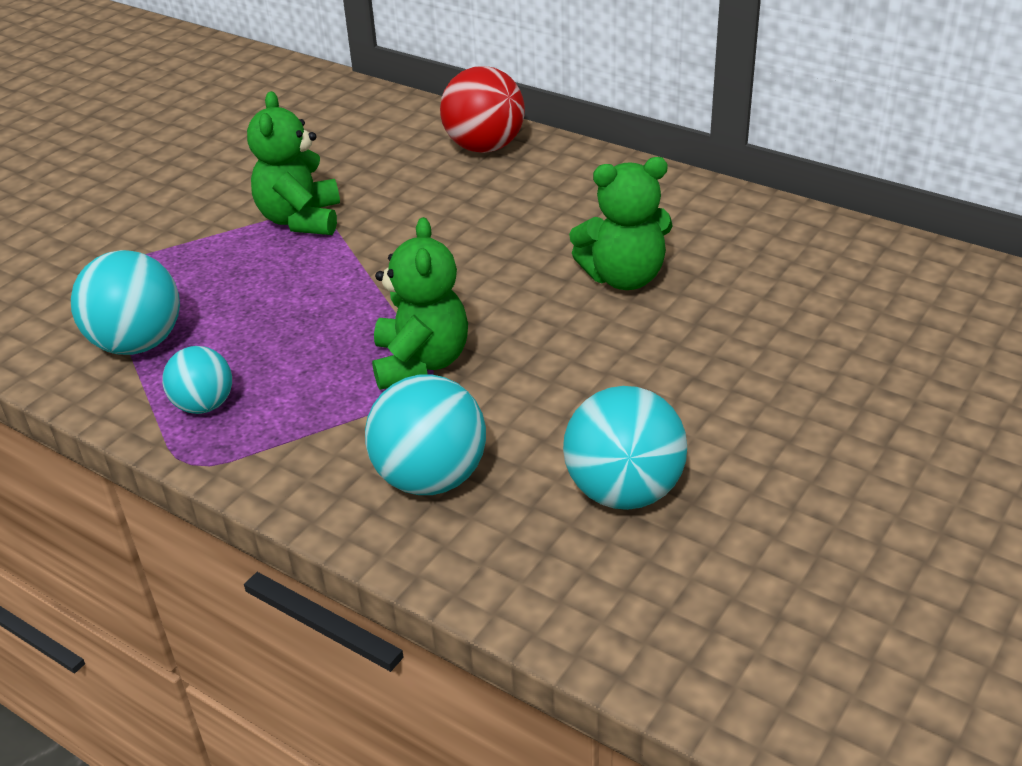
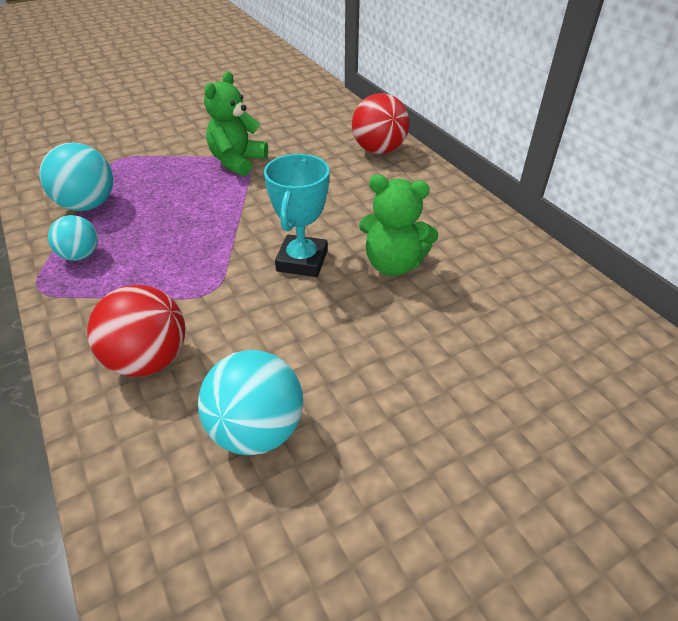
camera: 25 degrees right, 5 degrees up
(421, 363) = (217, 276): green teddy bear -> none
(430, 478) = (148, 360): turquoise ball -> red ball
(511, 310) = (302, 261): none -> turquoise trophy

